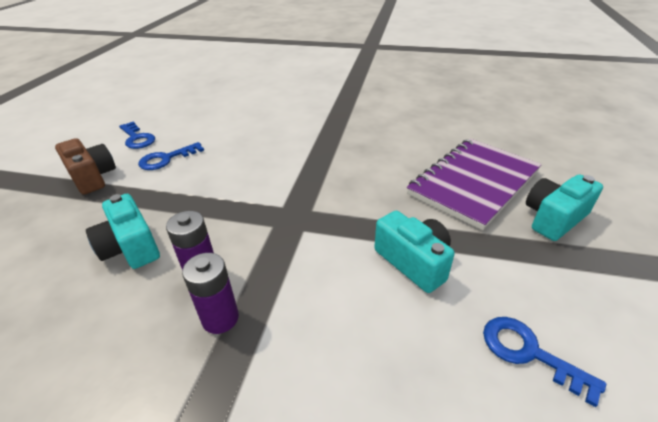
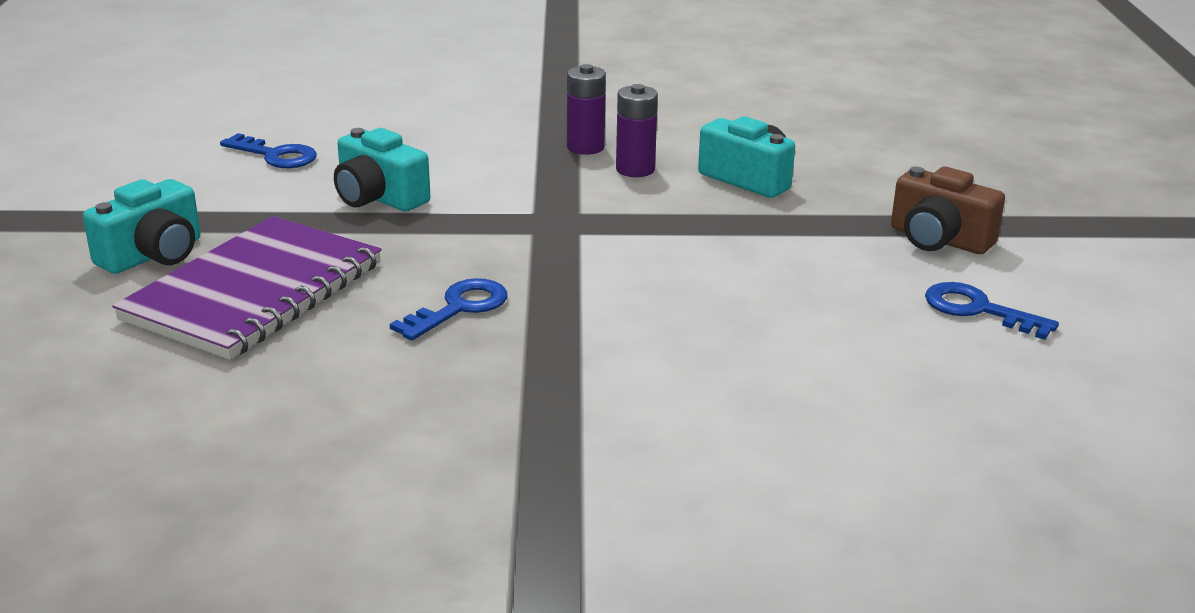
camera: 165 degrees right, 10 degrees down
(166, 159) = (854, 277): blue key -> blue key (459, 308)

